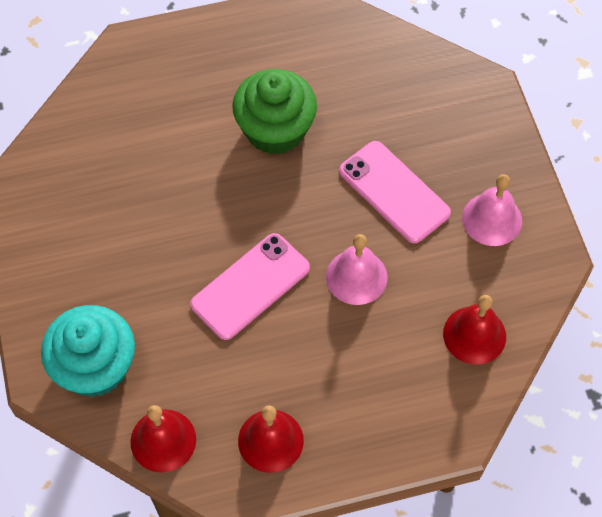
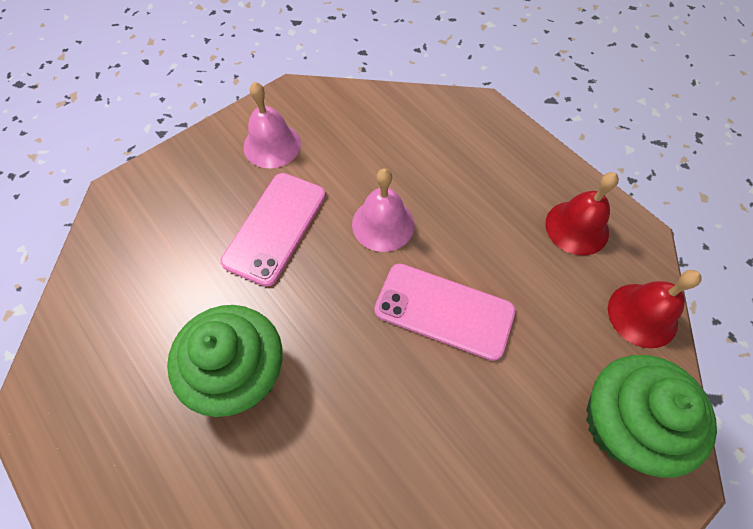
camera: 115 degrees left, 0 degrees up
(95, 367) = (624, 423): turquoise cupcake -> green cupcake
(474, 335) = (390, 123): red bell -> none

